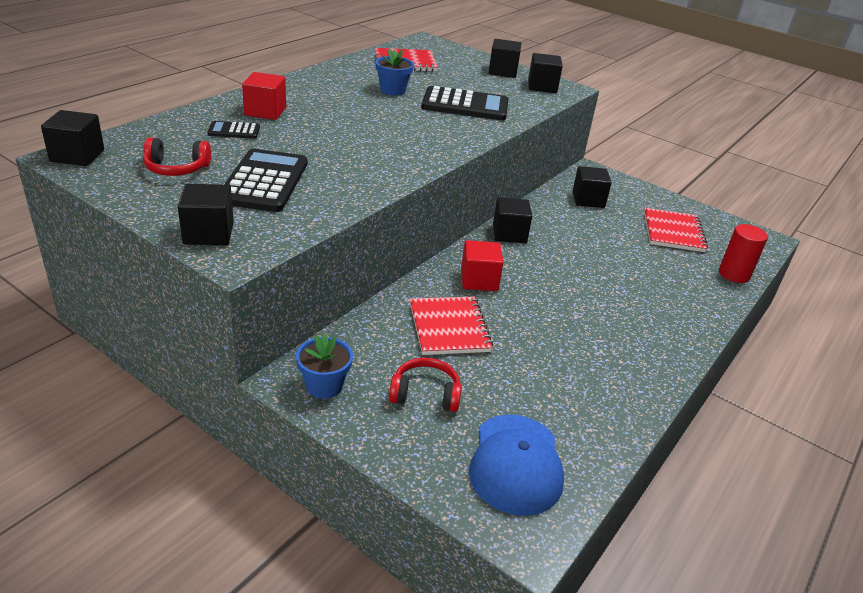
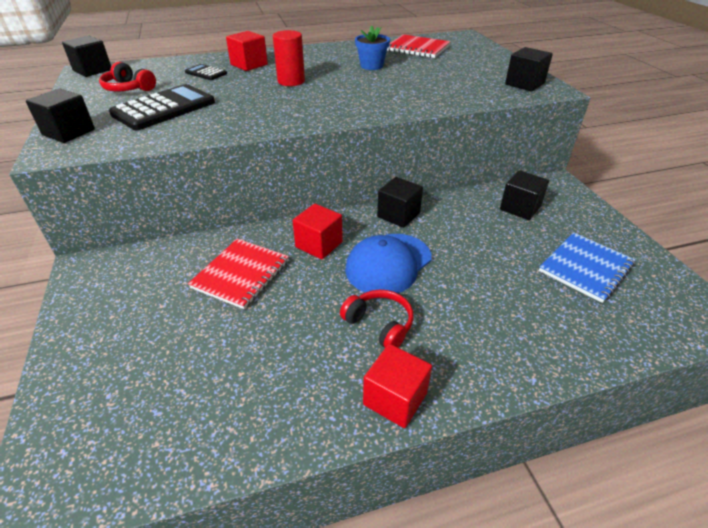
camera: 40 degrees right, 5 degrees up
(324, 385) = (97, 280): blue flower pot -> none
(425, 394) = (148, 321): red headphones -> red headphones (379, 324)
(465, 105) = (418, 86): black calculator -> none
(502, 71) = (501, 66): black cube -> none
(516, 464) = (126, 422): blue cap -> blue cap (388, 264)
(661, 362) = (395, 398): none -> red cube
(673, 232) = (585, 268): red notebook -> blue notebook
(734, 274) = (615, 342): red cylinder -> red cylinder (291, 81)

